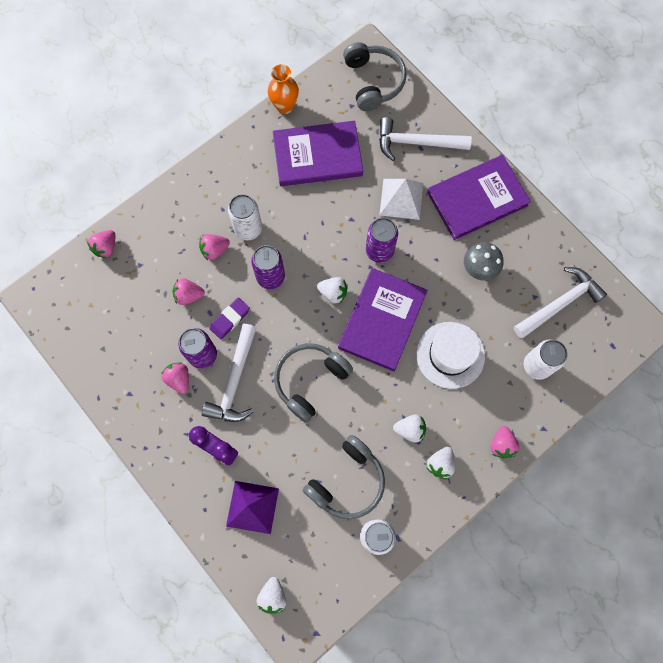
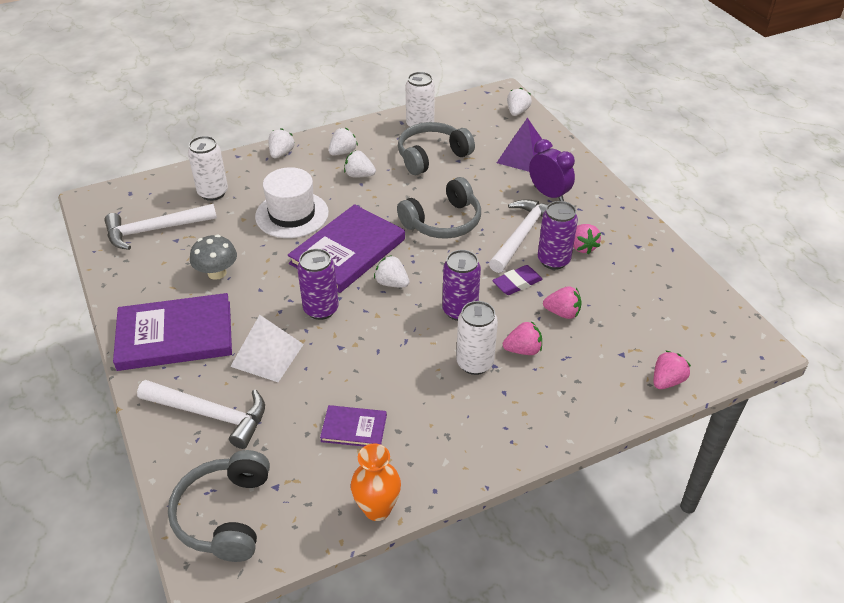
camera: 165 degrees left, 30 degrees down
(317, 156) = (354, 428): purple book -> purple book, size x0.49
(501, 444) = (281, 153): pink strawberry -> white strawberry

